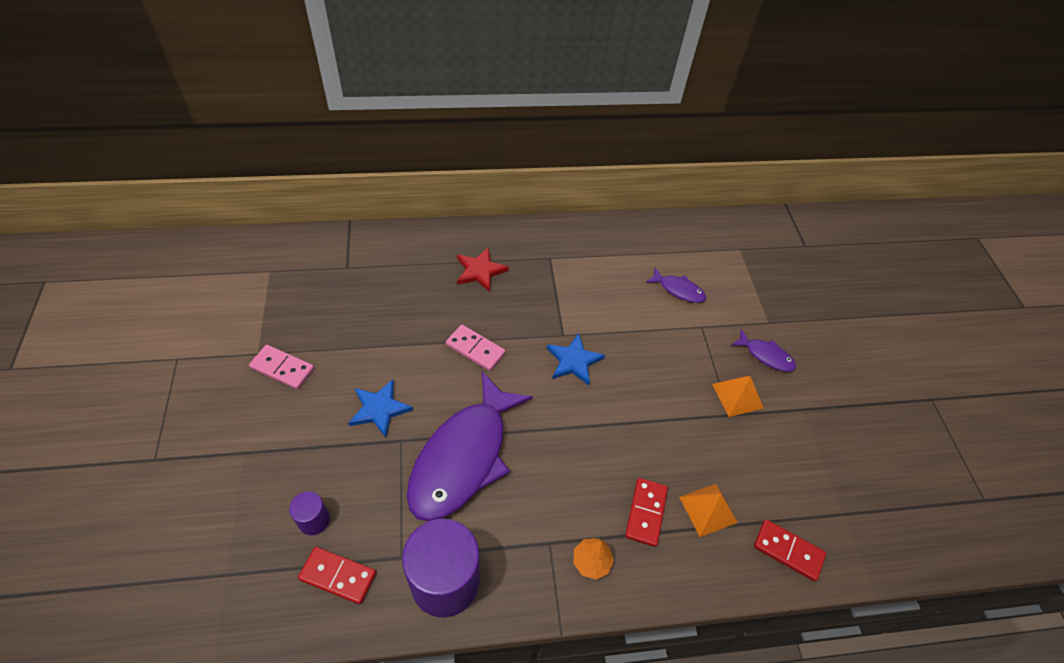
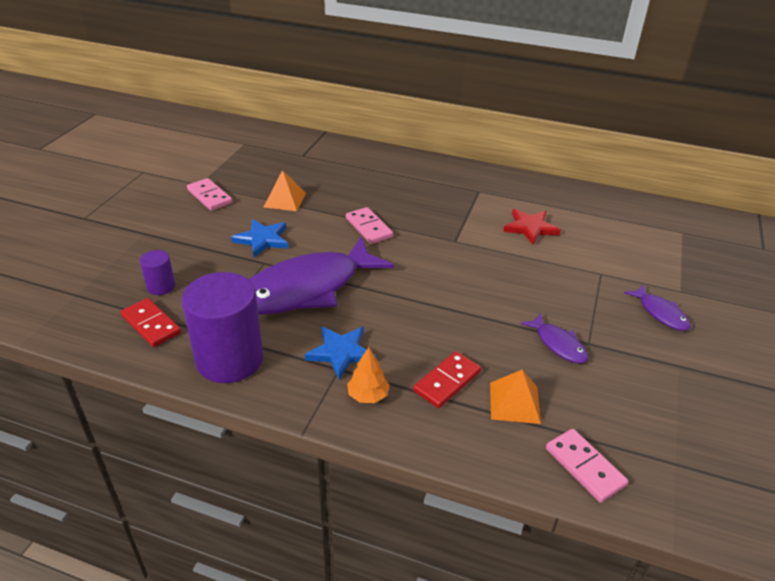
camera: 30 degrees right, 15 degrees down
(480, 271) = (409, 183): red star -> red star (530, 228)
(573, 361) = (452, 259): blue star -> blue star (340, 352)
(678, 290) = (593, 242): purple fish -> purple fish (558, 344)
(737, 396) = (606, 332): orange pyramid -> orange pyramid (285, 200)
(788, 551) = (584, 467): red domino -> pink domino

